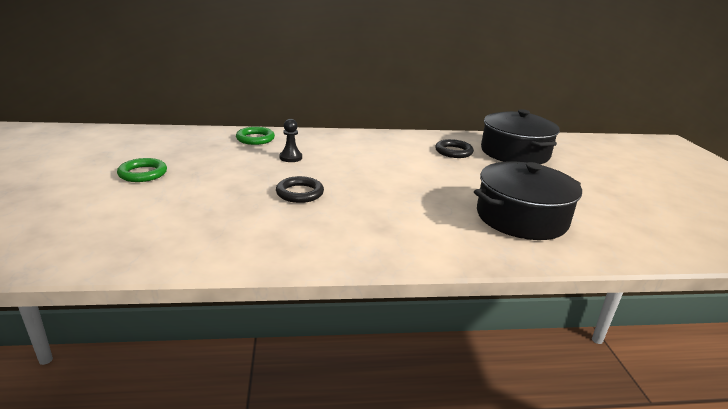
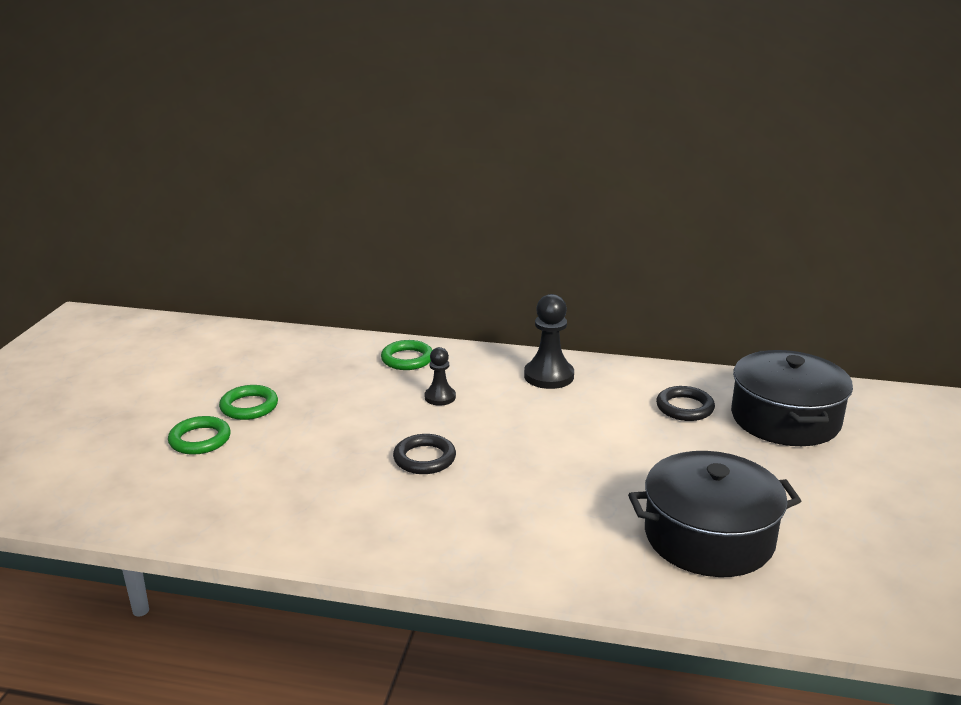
camera: 20 degrees right, 0 degrees up
(107, 198) = (200, 439): none -> green ring
(358, 142) = (549, 376): none -> black pawn

